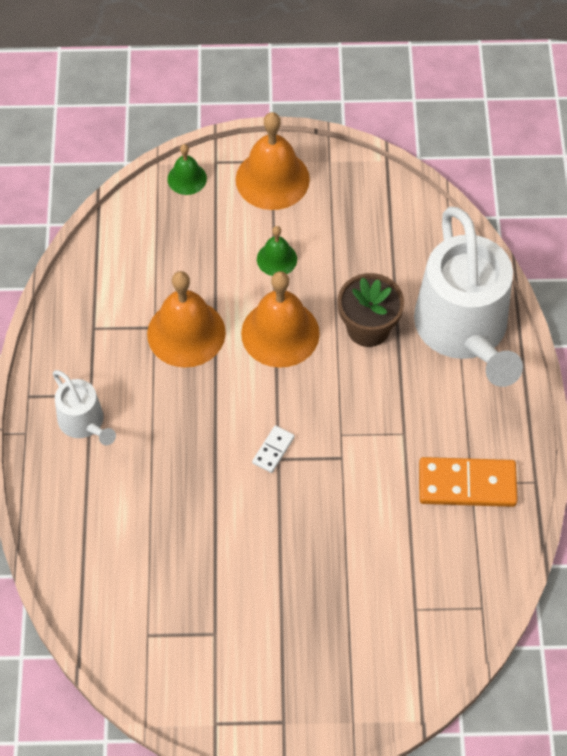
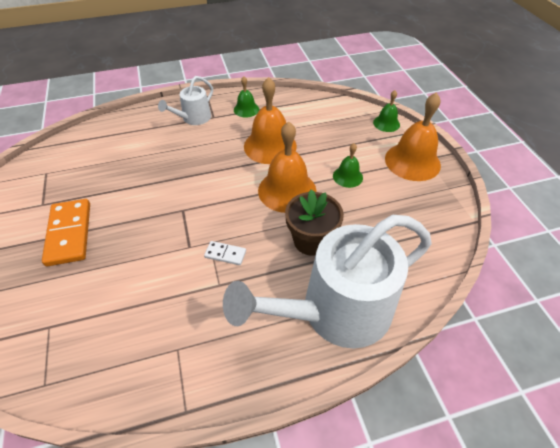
camera: 75 degrees right, 10 degrees down
(87, 346) = (246, 109): none -> green bell
(273, 450) = (189, 205): white domino -> white domino (225, 254)
(467, 484) = (175, 345): orange domino -> orange domino (69, 233)

